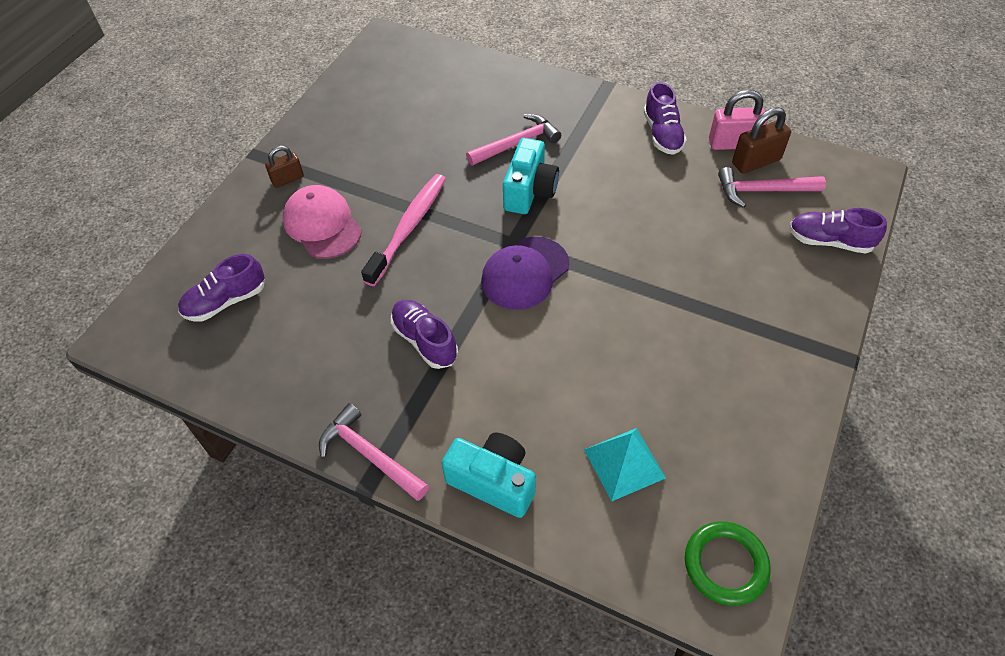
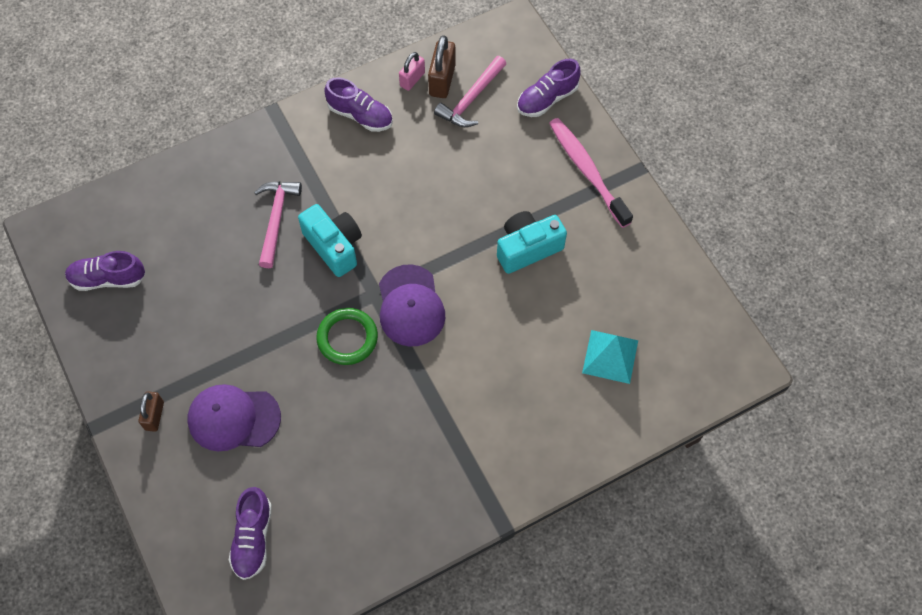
camera: 55 degrees left, 10 degrees up
(322, 225) = (233, 418): pink cap -> purple cap
(369, 455) = (482, 512): pink hammer -> none
(408, 228) = (295, 356): pink toothbrush -> pink toothbrush (587, 171)
(425, 341) = (414, 414): purple shoe -> purple shoe (108, 278)
(493, 481) = (563, 445): turquoise camera -> turquoise camera (527, 248)
(725, 564) = (715, 352): green ring -> green ring (347, 338)
(733, 144) = (412, 79): pink padlock -> pink padlock, size x0.64

